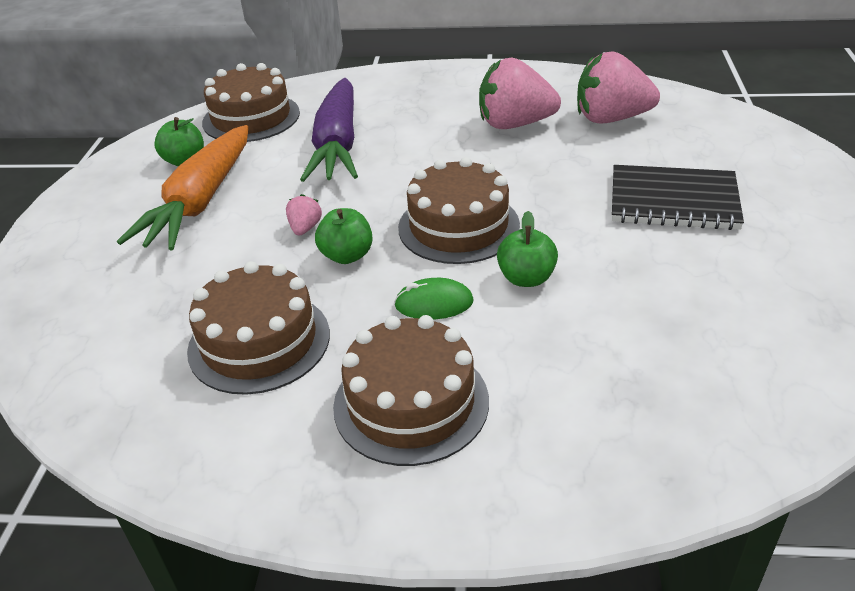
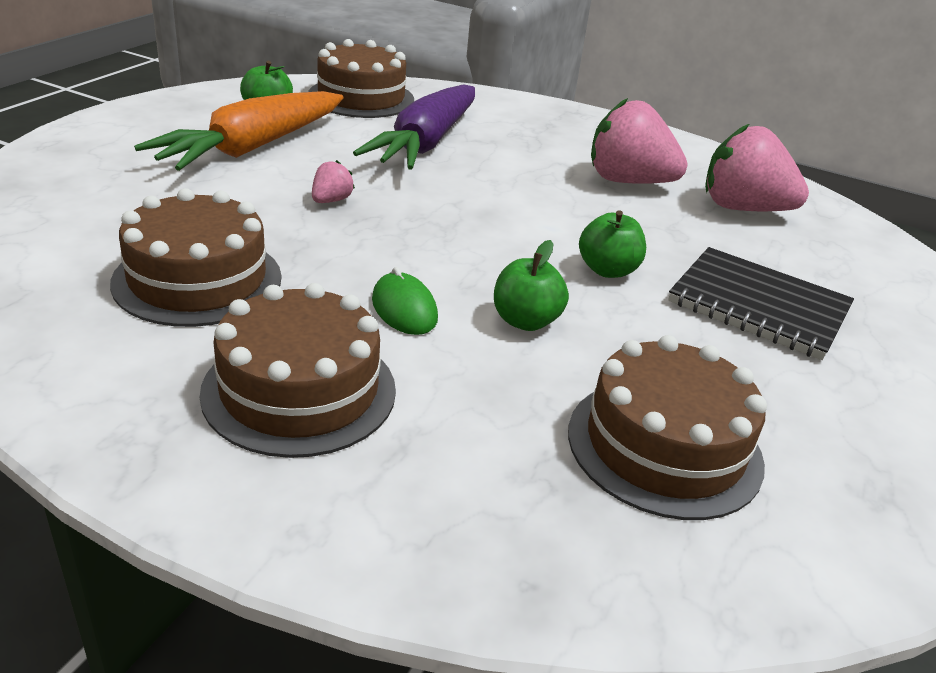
camera: 15 degrees right, 5 degrees down
(347, 255) = (351, 237): green apple -> green apple (607, 270)
(434, 303) = (404, 309): green mouse -> green mouse turned 45 degrees clockwise
(458, 226) = (490, 250): brown cake -> brown cake (664, 446)

